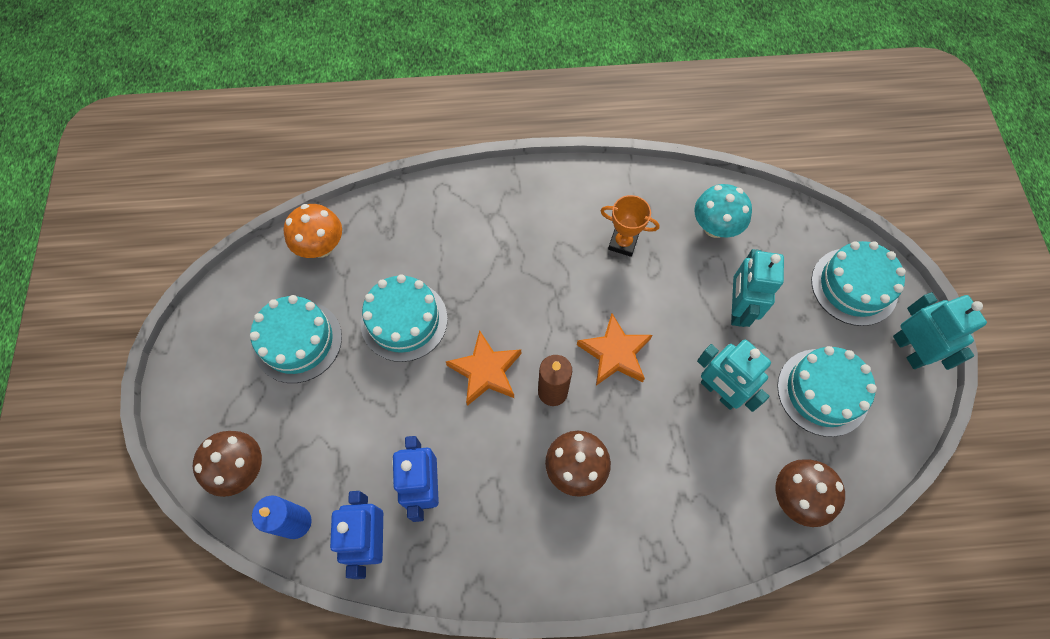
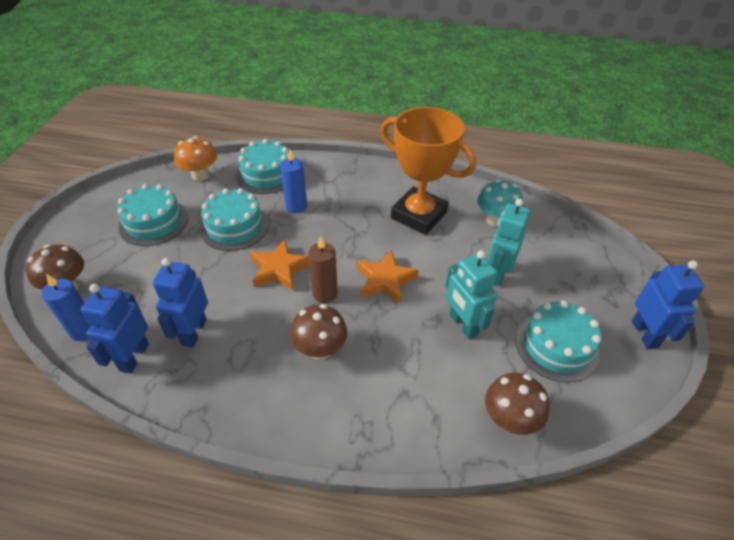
camera: 15 degrees right, 20 degrees down
(468, 268) = (296, 206): none -> blue candle
(623, 243) = (419, 215): orange trophy -> orange trophy, size x2.14
(854, 286) = (603, 280): turquoise cake -> turquoise cake (267, 174)
(909, 350) = (645, 334): turquoise robot -> blue robot

